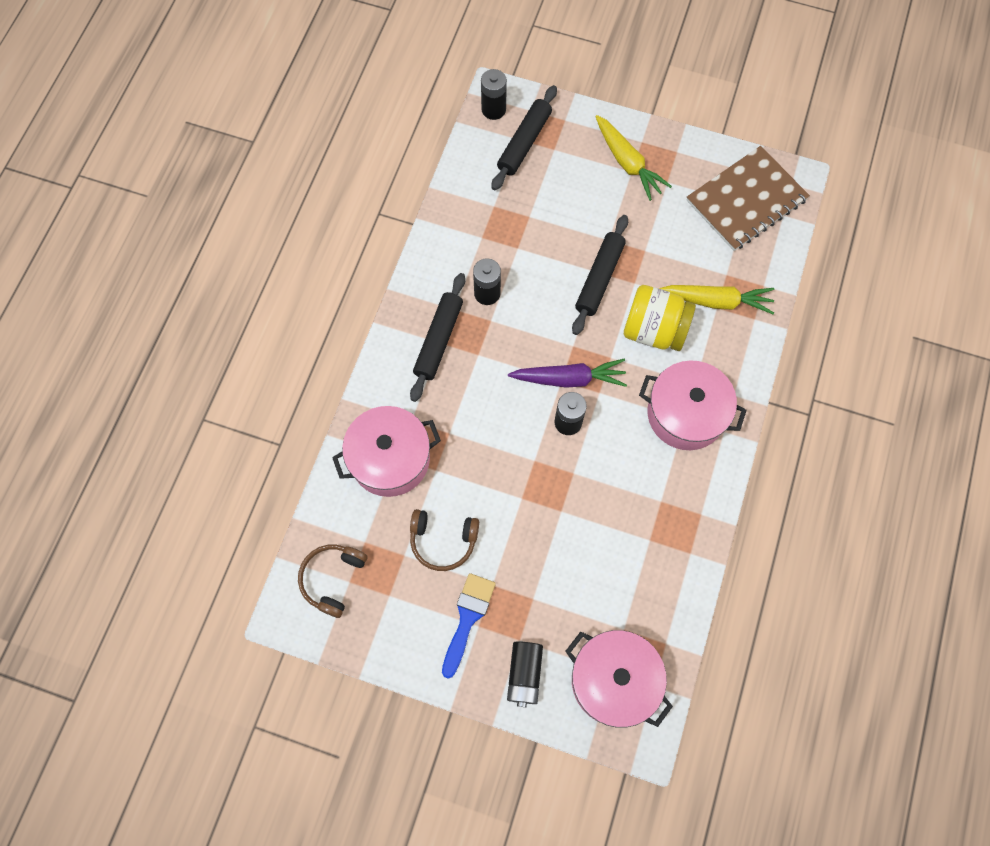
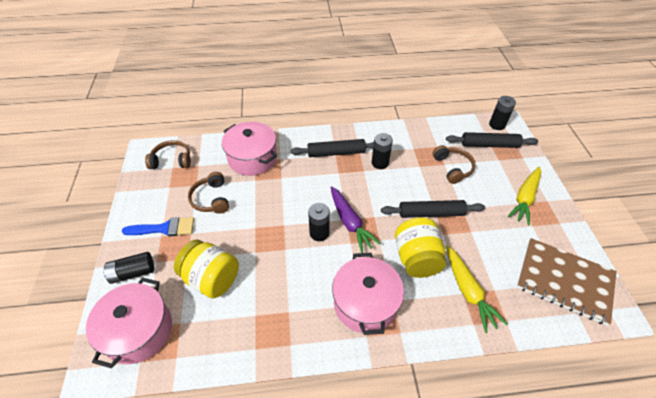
camera: 65 degrees right, 20 degrees down
(541, 210) = (453, 168): none -> brown headphones
(578, 576) = (212, 278): none -> yellow jar

